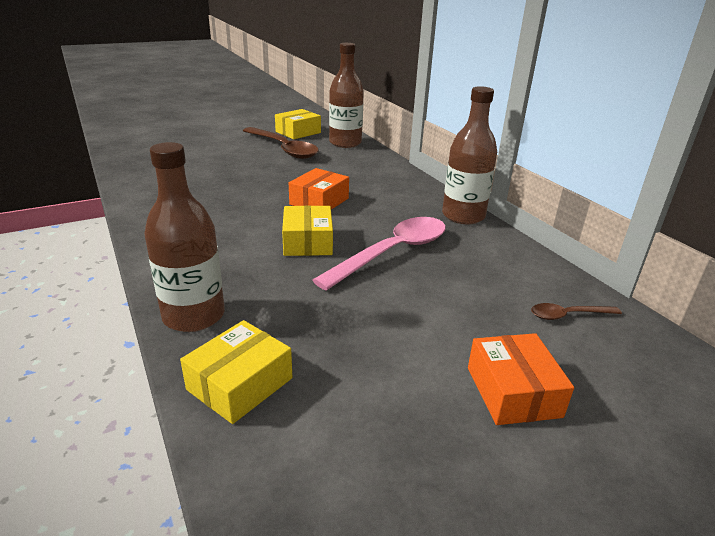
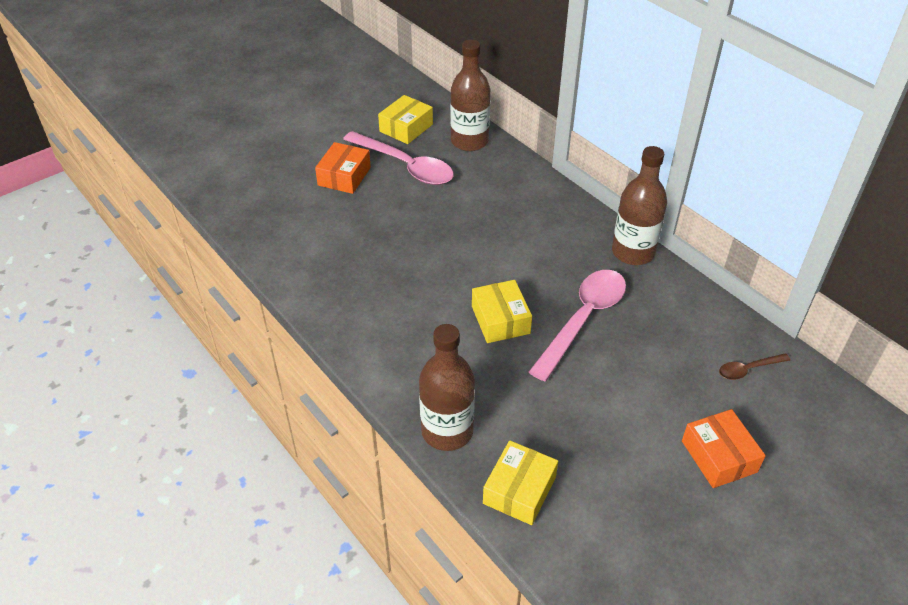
camera: 10 degrees left, 15 degrees up
(284, 149) = (406, 166): brown spoon -> pink spoon
(319, 201) = (485, 255): orange box -> orange box (344, 176)

